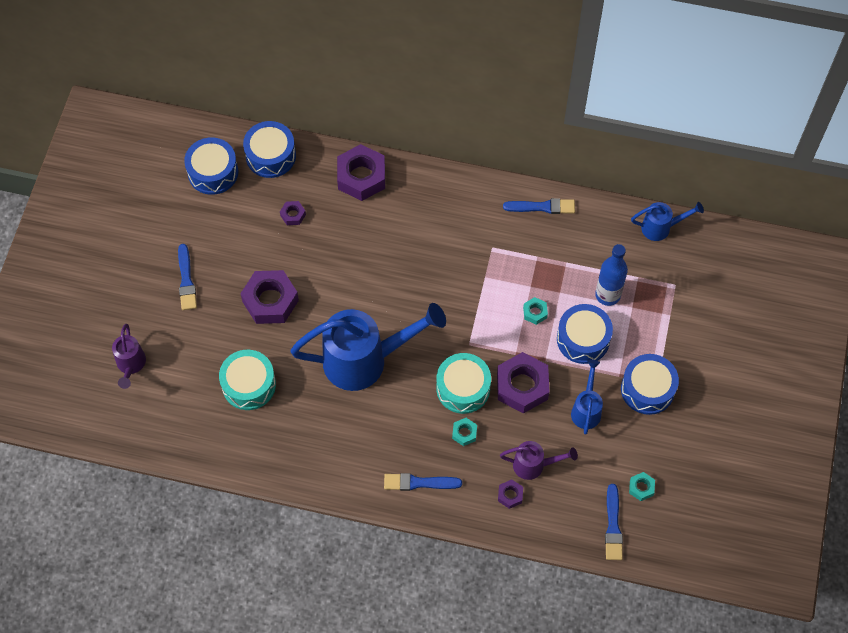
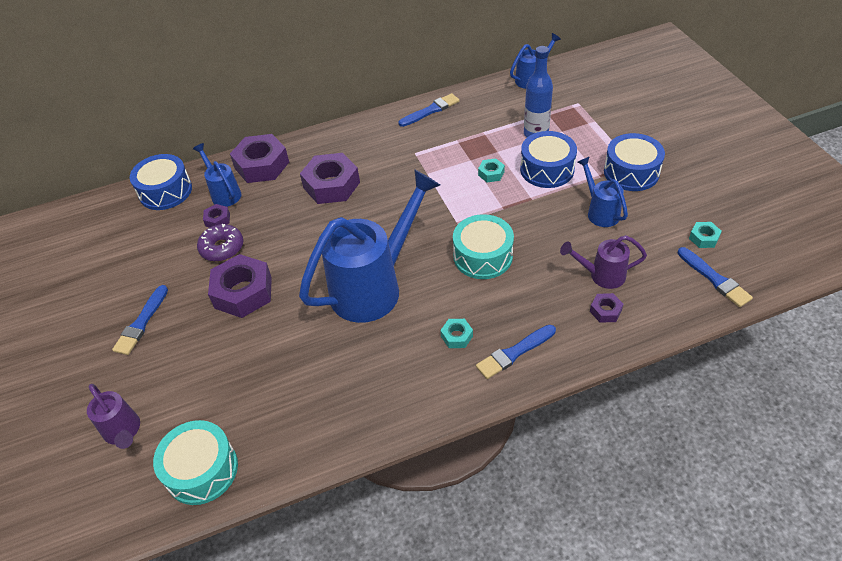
camera: 30 degrees left, 15 degrees down
(186, 280) = (141, 323): blue brush -> blue brush turned 60 degrees clockwise
(213, 172) = (115, 229): blue drum -> none
(249, 385) = (272, 373): turquoise drum -> turquoise drum (202, 470)
(280, 247) = (222, 248): none -> purple donut
(314, 189) = (224, 193): none -> blue watering can
(464, 433) = (517, 288): turquoise nut -> turquoise nut (456, 336)
(522, 386) = (531, 226): purple nut -> purple nut (331, 185)
(534, 465) = (601, 275): purple watering can -> purple watering can turned 150 degrees counterclockwise

